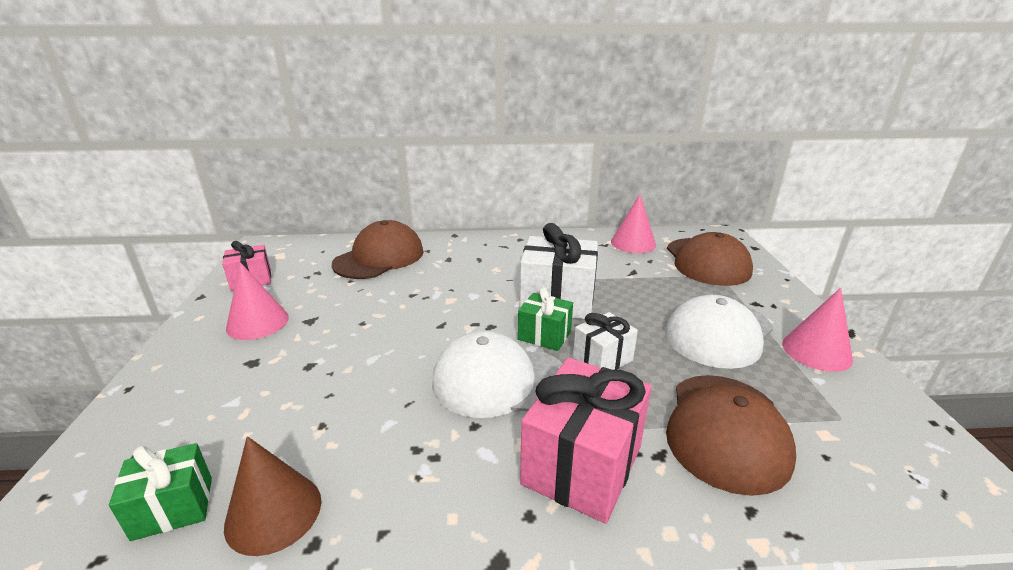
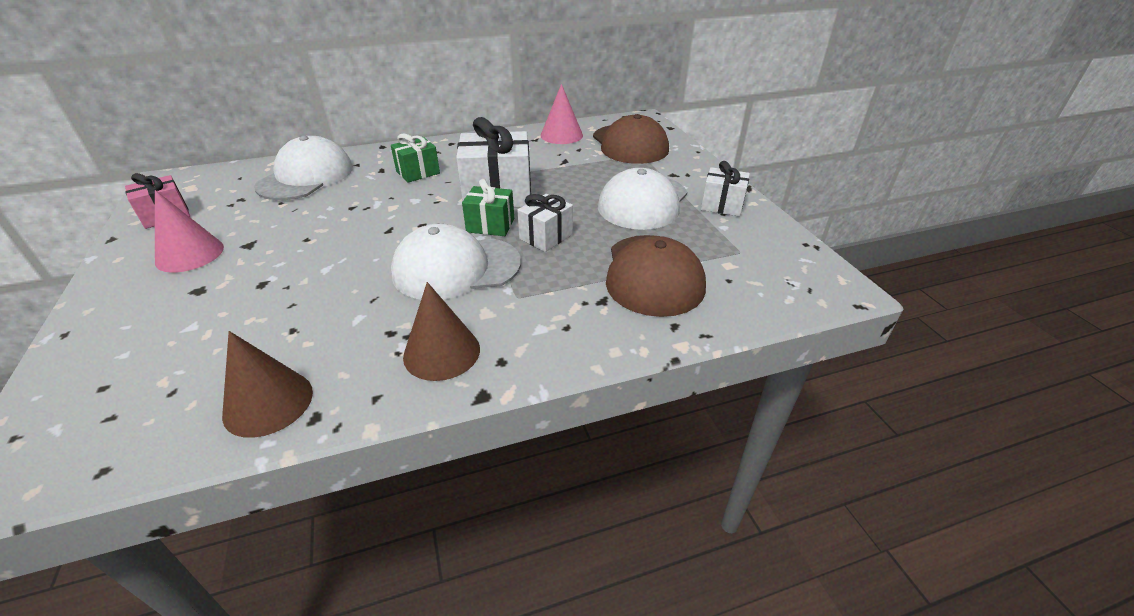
camera: 15 degrees left, 10 degrees up
(173, 508) = (164, 419): green gift -> green gift (418, 172)
(379, 257) = (306, 177): brown cap -> white cap
(465, 487) = (442, 352): none -> brown cone
(582, 465) = (539, 319): pink gift -> none
(816, 351) = (722, 205): pink cone -> white gift

